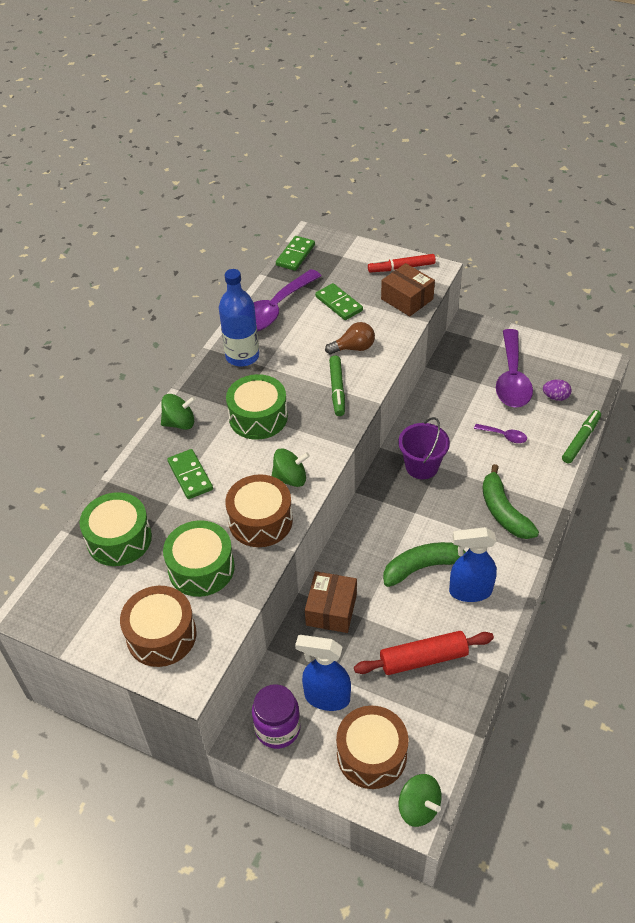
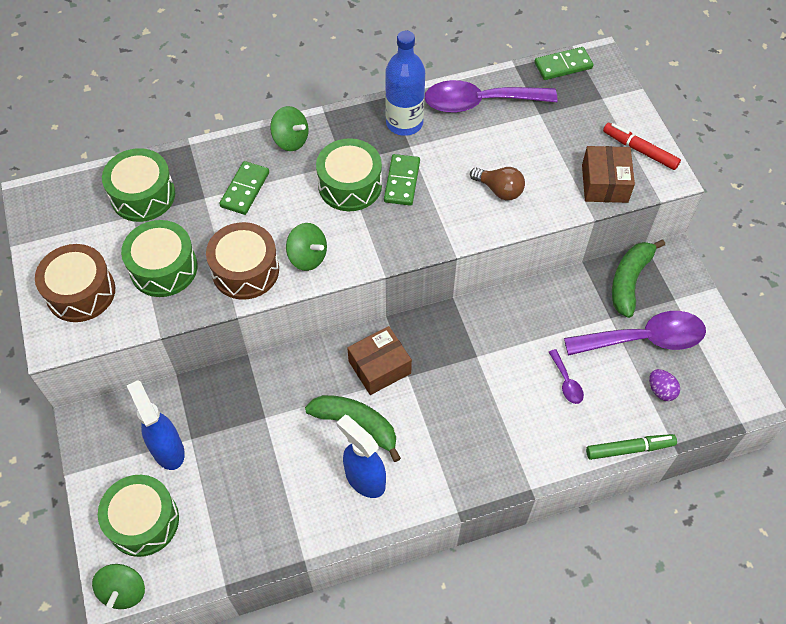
camera: 45 degrees right, 10 degrees up
(277, 728) = (112, 437): purple jar -> none
(331, 609) = (252, 390): brown box -> brown box (379, 367)
(337, 389) = (438, 215): green marker -> none
(338, 304) = (540, 140): green domino -> green domino (402, 181)
(371, 754) = (143, 521): brown drum -> green drum
(422, 466) = (463, 344): purple bucket -> none
(423, 659) = (264, 493): red rolling pin -> none
(503, 512) = (477, 444): green banana -> green banana (629, 281)
(512, 379) = (644, 339): purple spoon -> purple spoon turned 150 degrees counterclockwise

